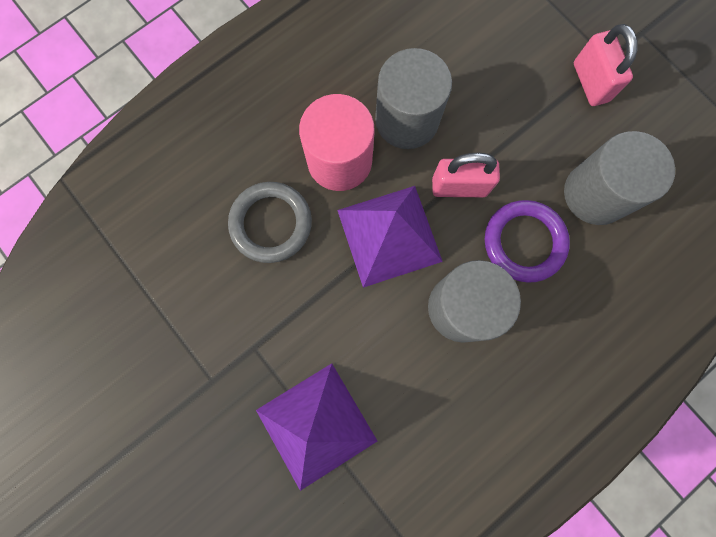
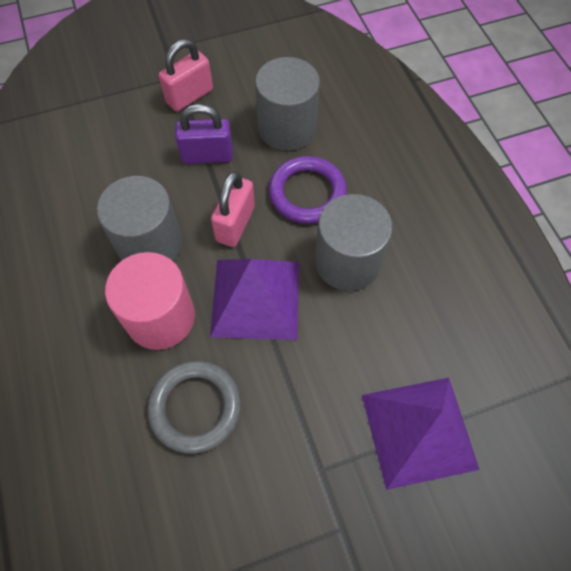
camera: 70 degrees left, 15 degrees down
(525, 130) = (207, 155): none -> purple padlock
(590, 82) = (189, 96): pink padlock -> pink padlock turned 45 degrees counterclockwise

